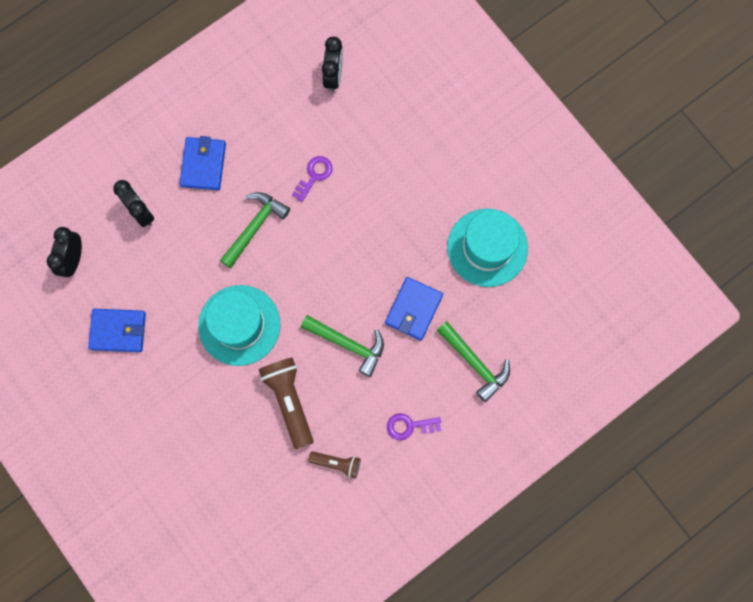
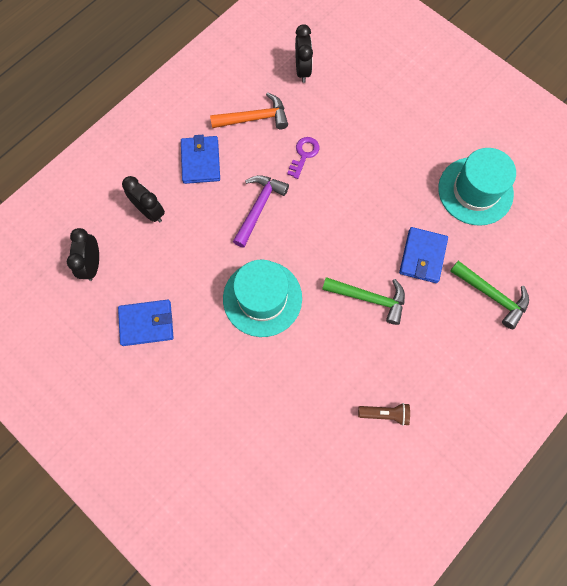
camera: 10 degrees left, 5 degrees down
(255, 227) = (259, 207): green hammer -> purple hammer
(270, 124) = (255, 118): none -> orange hammer
(289, 401) = (325, 361): brown flashlight -> none
(409, 426) = (446, 365): purple key -> none

